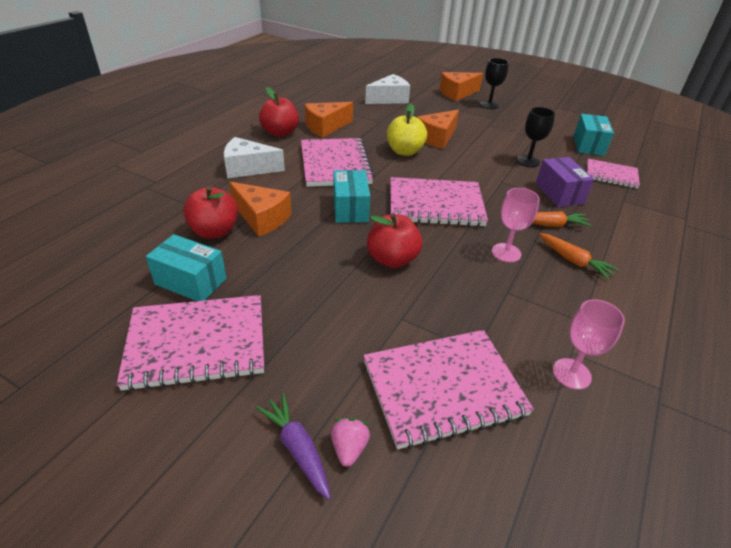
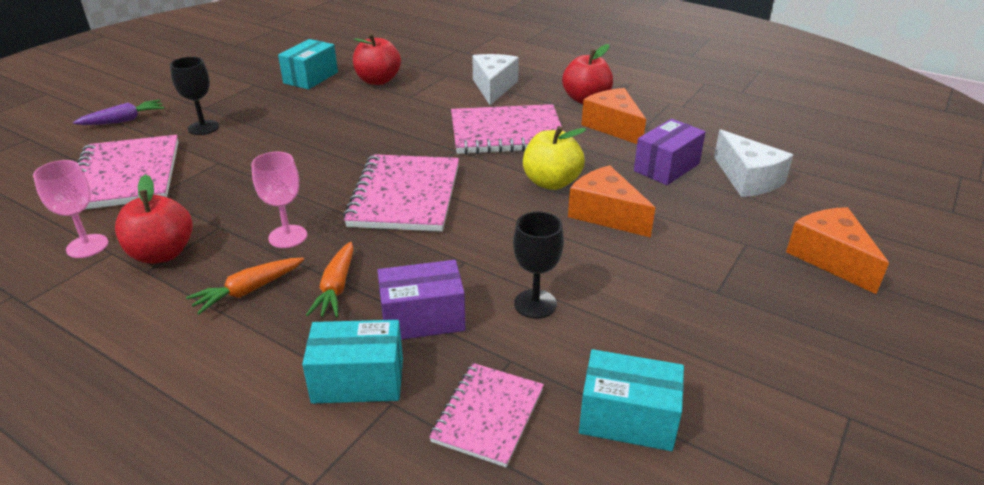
camera: 95 degrees right, 5 degrees down
(197, 344) = (240, 85): pink notebook -> none
(262, 218) = (395, 98): orange cheese -> none
(349, 448) = (108, 137): pink strawberry -> none
(350, 208) = (405, 141): turquoise box -> turquoise box (358, 380)
(379, 117) = (666, 167): none -> purple box
(392, 259) = (305, 161): red apple -> red apple (162, 253)
(489, 105) = (790, 295): black goblet -> black goblet (203, 128)

